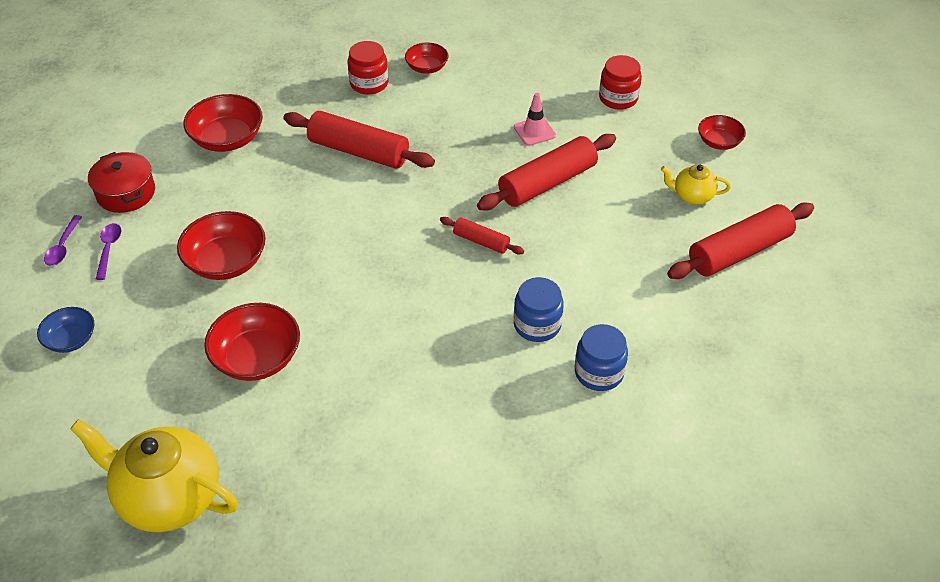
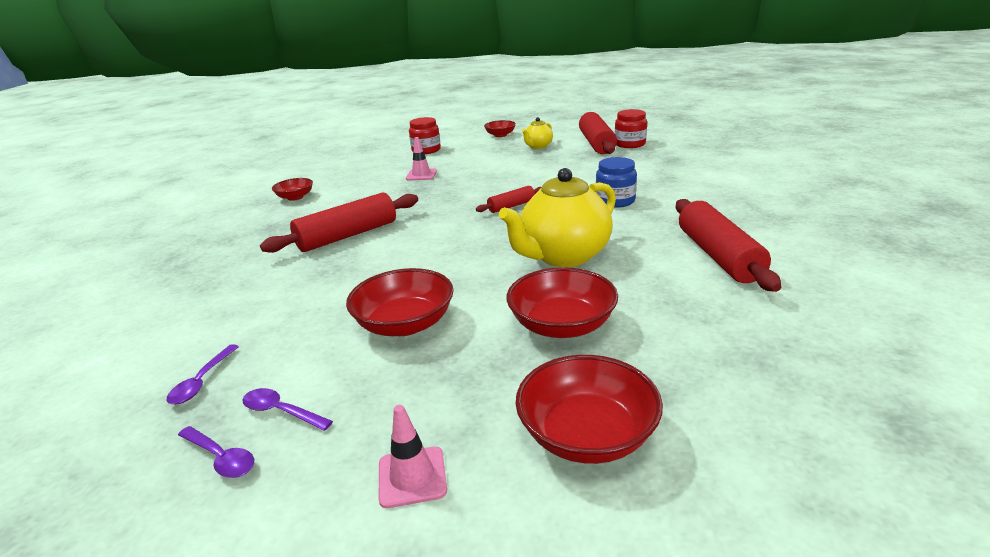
camera: 60 degrees left, 20 degrees down
(71, 339) = (412, 477): blue bowl -> pink traffic cone
(126, 193) = (202, 381): red pot -> purple spoon
(168, 497) = (749, 421): yellow teapot -> yellow teapot (563, 256)
(227, 139) = (226, 297): red bowl -> red bowl (587, 435)
(369, 83) = (273, 220): red jar -> red jar (630, 144)
(547, 183) = (478, 178): red rolling pin -> red rolling pin (719, 256)
(599, 372) = (675, 190): blue jar -> none

